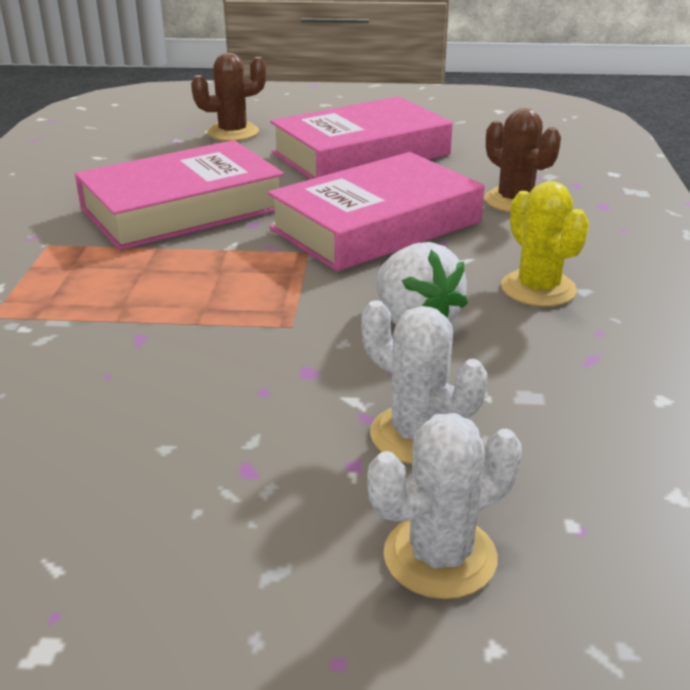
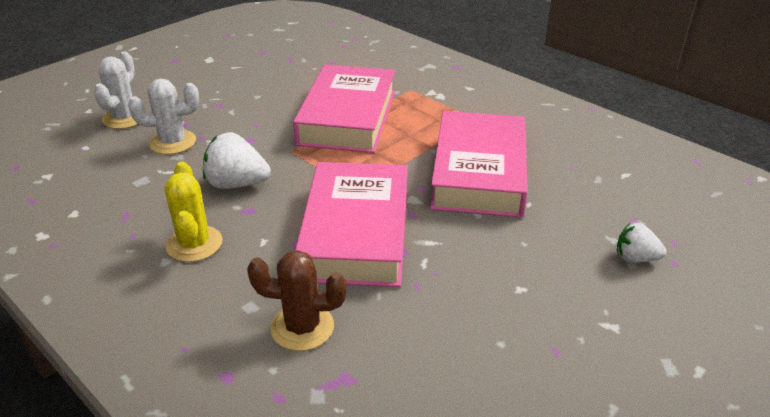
camera: 130 degrees right, 5 degrees up
(233, 132) = (635, 258): brown cactus -> white strawberry
(361, 154) = (503, 304): pink book -> pink book (348, 117)
(538, 289) = (194, 244): yellow cactus -> yellow cactus turned 60 degrees clockwise

